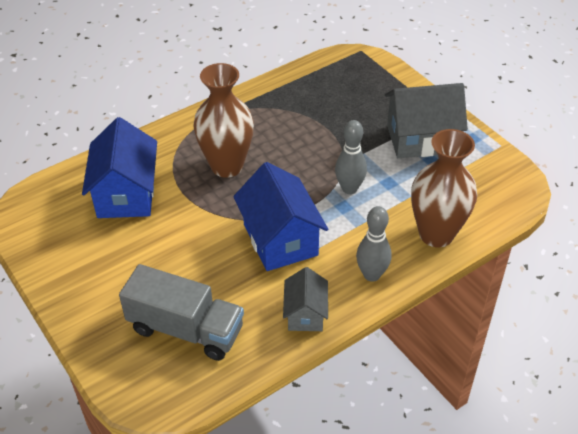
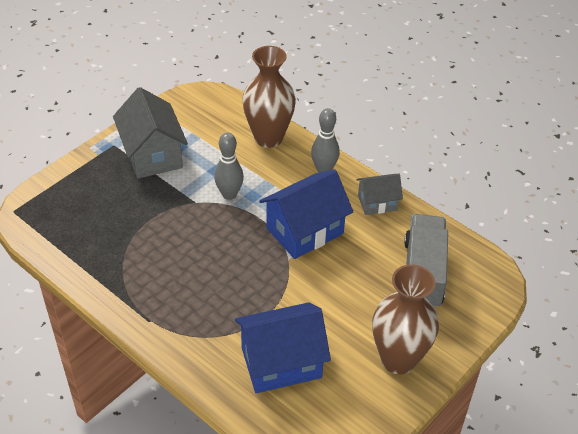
camera: 105 degrees left, 0 degrees up
(227, 166) = (220, 288): brown vase -> brown vase (398, 359)

